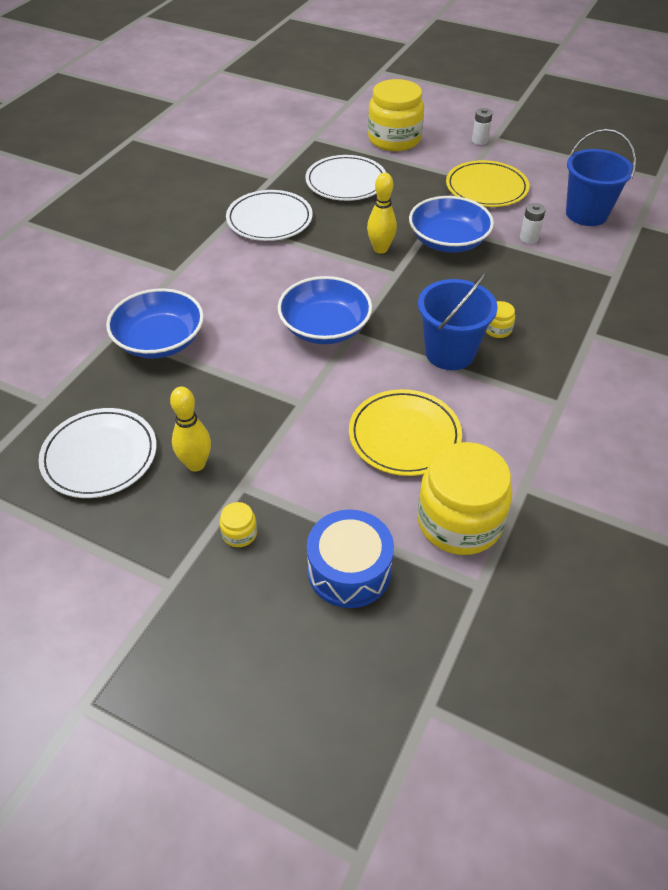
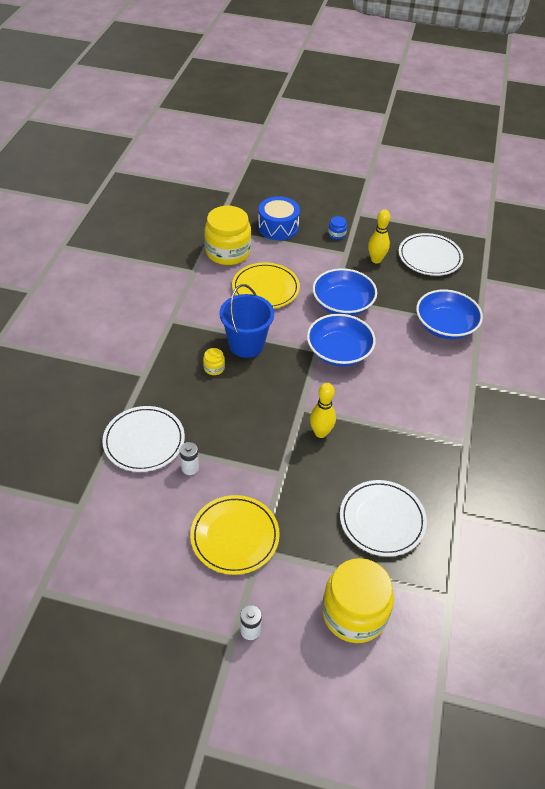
camera: 165 degrees right, 0 degrees up
(239, 533) = (336, 234): yellow jar -> blue jar
(269, 219) = (431, 452): white plate -> white plate (144, 441)
(448, 241) = (263, 452): blue bowl -> blue bowl (342, 304)
(586, 214) = (131, 512): blue bucket -> none

